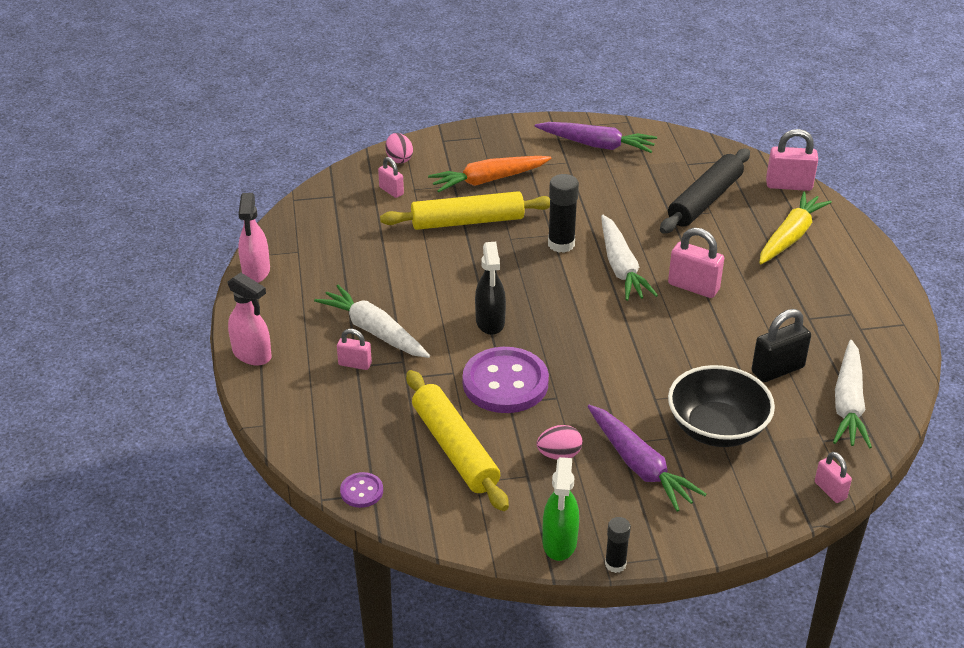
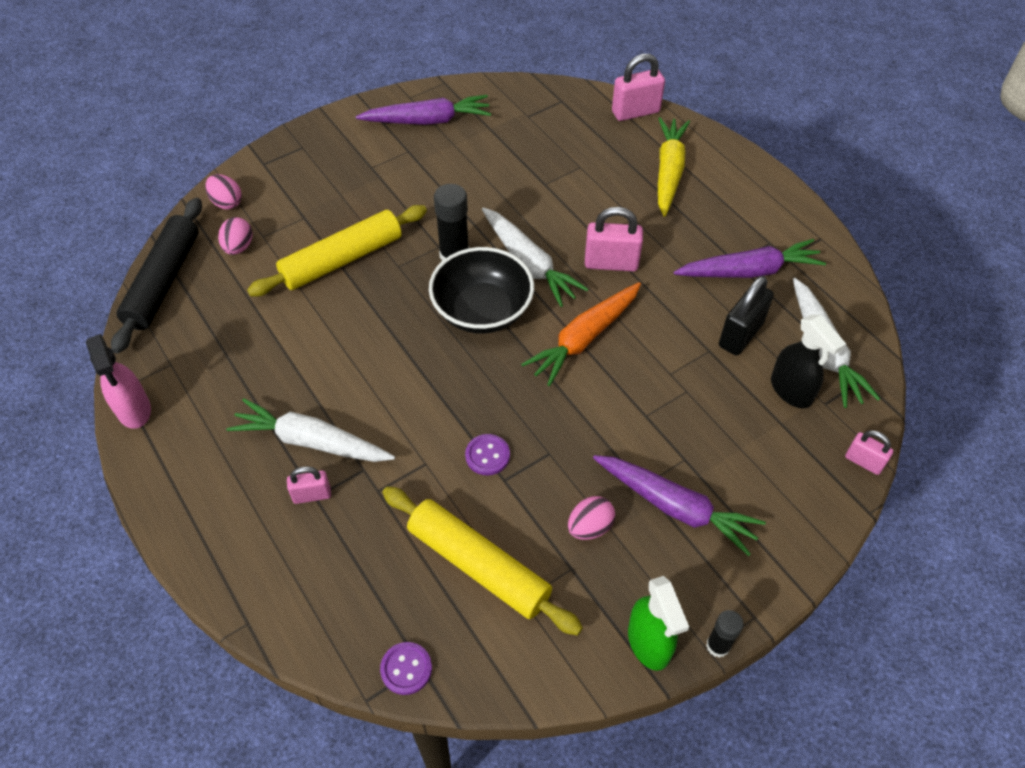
camera: 25 degrees left, 15 degrees up
(252, 355) = (185, 529): pink spray bottle -> none
(391, 191) = (238, 247): pink padlock -> pink egg
(488, 180) = (338, 199): orange carrot -> orange carrot (584, 338)
(490, 322) = (431, 382): black spray bottle -> black spray bottle (791, 391)
(505, 383) = (487, 455): purple button -> purple button, size x0.46
(705, 200) = (567, 155): black rolling pin -> black rolling pin (164, 281)
(716, 428) = (723, 429): black bowl -> black bowl (482, 310)
(817, 328) = (749, 271): none -> purple carrot

